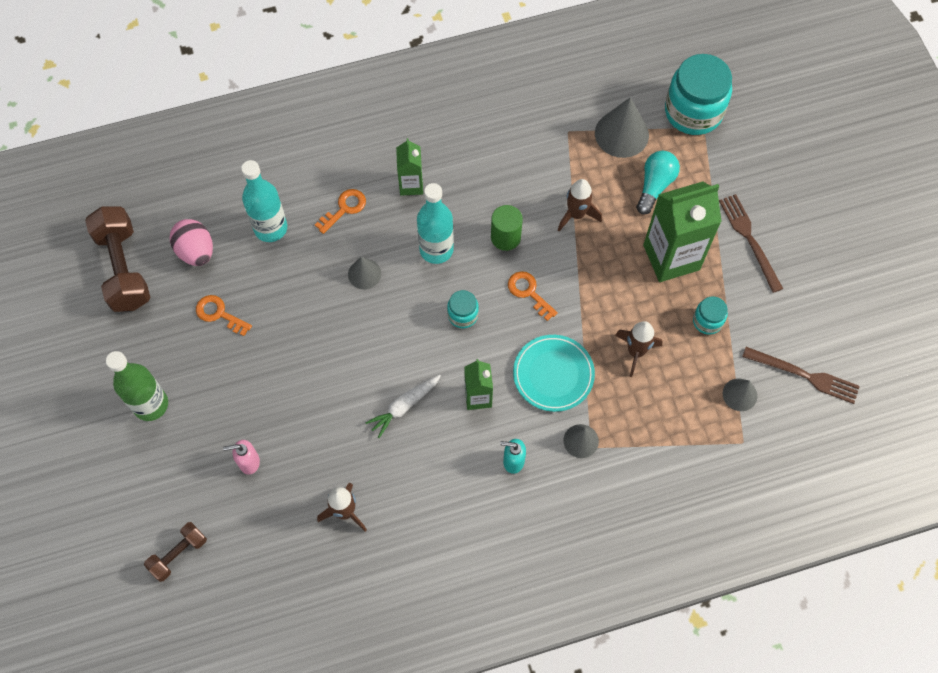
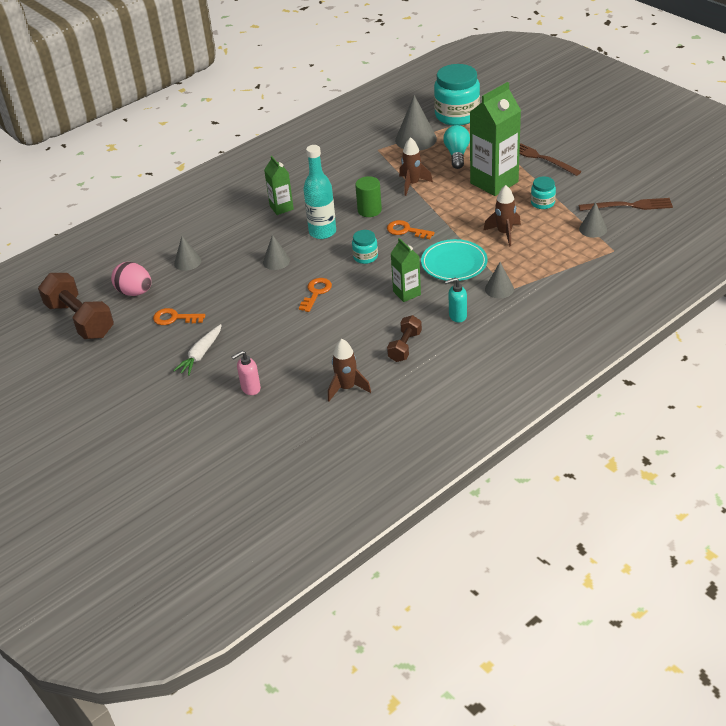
camera: 20 degrees left, 25 degrees down
(151, 405) = (148, 385): green bottle -> none
(178, 554) = (225, 461): brown dumbbell -> brown dumbbell (405, 346)
(270, 228) = (187, 262): turquoise bottle -> grey cone
(344, 208) = (239, 234): orange key -> orange key (316, 293)
(404, 406) = (354, 317): white carrot -> white carrot (201, 355)

